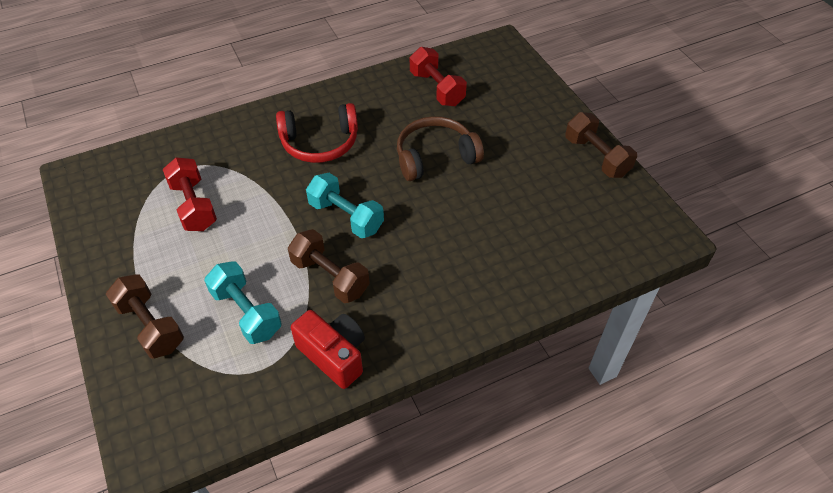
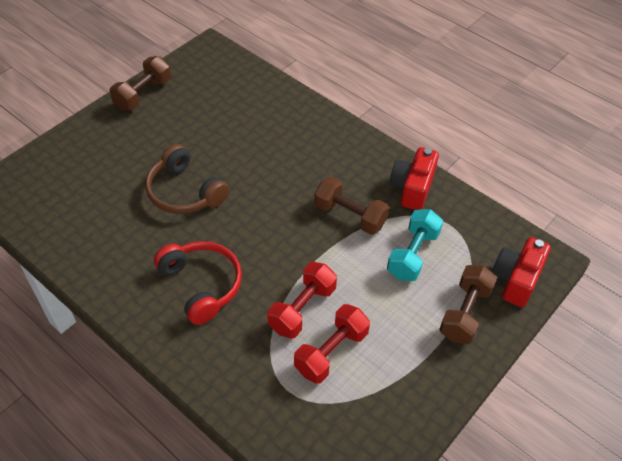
camera: 115 degrees left, 0 degrees up
(149, 399) = (516, 279): none -> red camera
(330, 277) = (350, 216): brown dumbbell -> brown dumbbell turned 75 degrees counterclockwise
(346, 217) = (284, 229): turquoise dumbbell -> none
(437, 89) = (85, 219): red dumbbell -> red dumbbell (302, 309)

